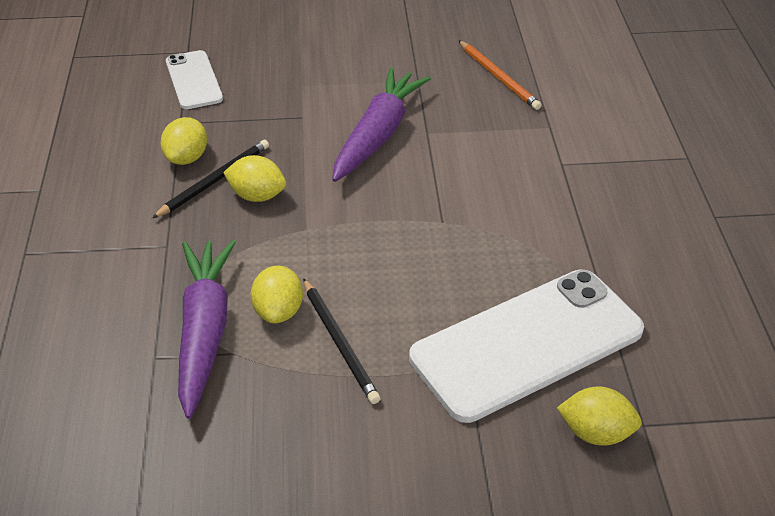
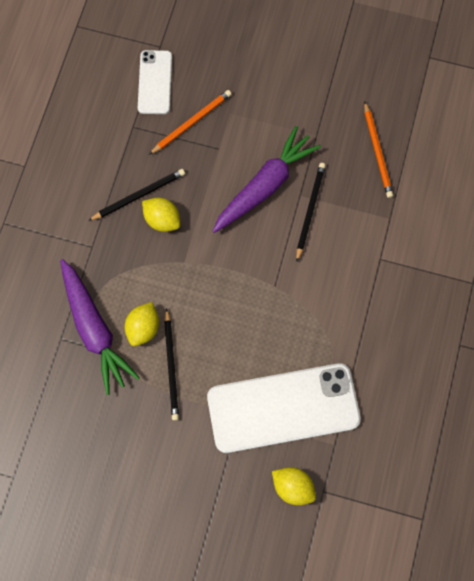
camera: 20 degrees right, 30 degrees up
(187, 158) = (127, 166): yellow lemon -> none
(204, 332) = (94, 329): purple carrot -> purple carrot turned 135 degrees clockwise
(256, 102) = (192, 122): none -> orange pencil
(447, 143) = (310, 210): none -> black pencil

